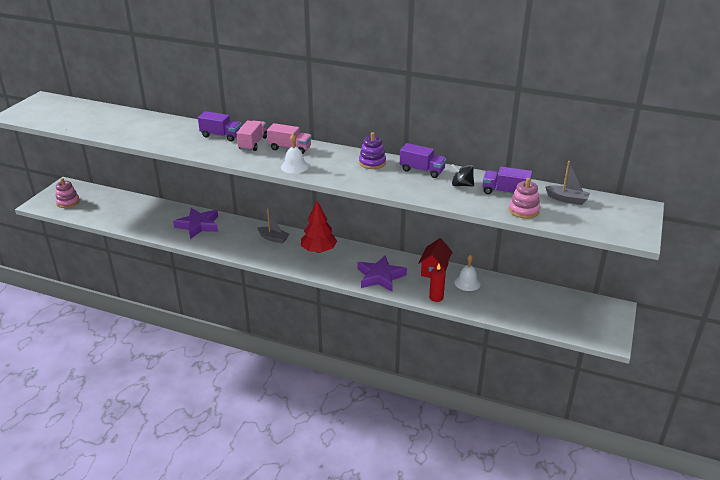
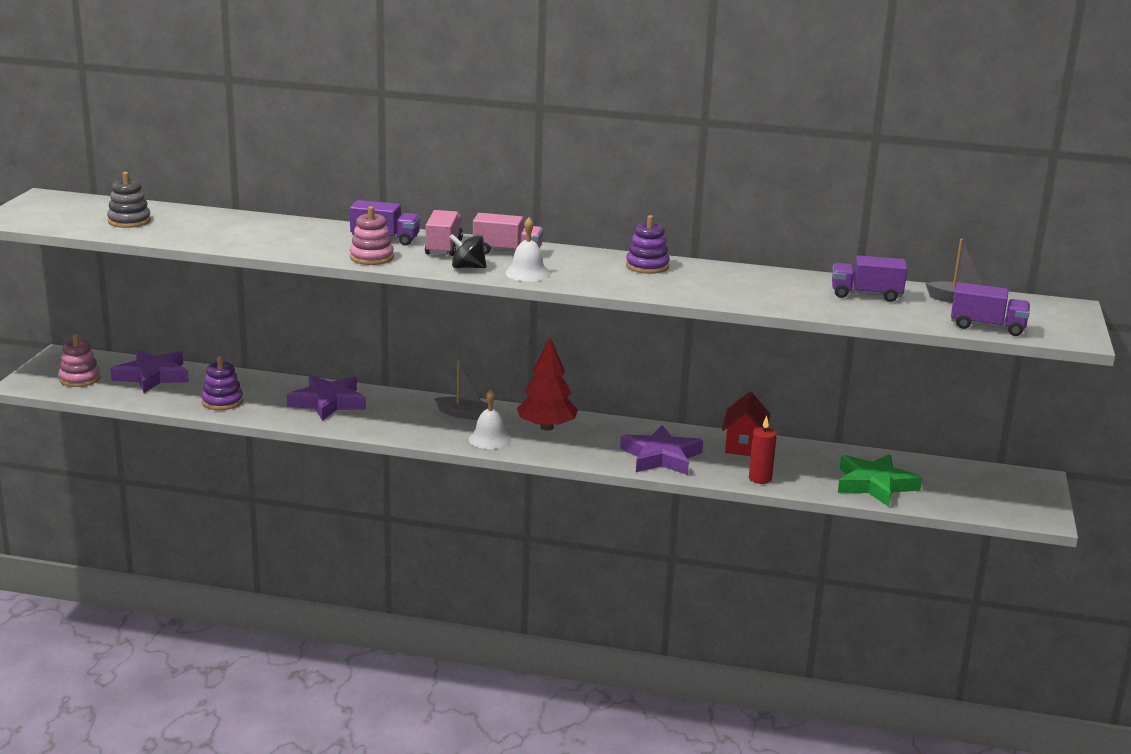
camera: 10 degrees left, 10 degrees down
(80, 118) = (129, 221): none -> grey stacking toy
(108, 202) = (153, 376): none -> purple star
(139, 222) = (222, 402): none -> purple stacking toy
(422, 170) = (729, 273): purple truck -> purple truck (987, 327)
(461, 185) = (797, 288): black spinning top -> black spinning top (467, 267)
(467, 282) = (801, 458): white bell -> white bell (489, 439)
(508, 306) = (875, 484): none -> green star
(523, 210) = (903, 314): pink stacking toy -> pink stacking toy (371, 257)

